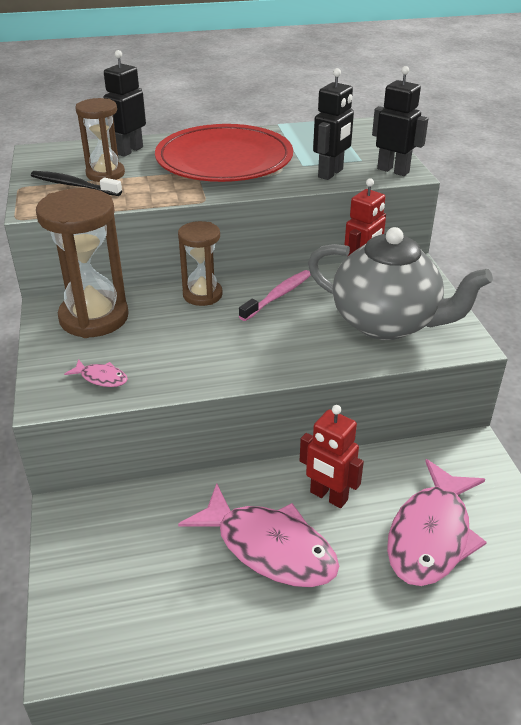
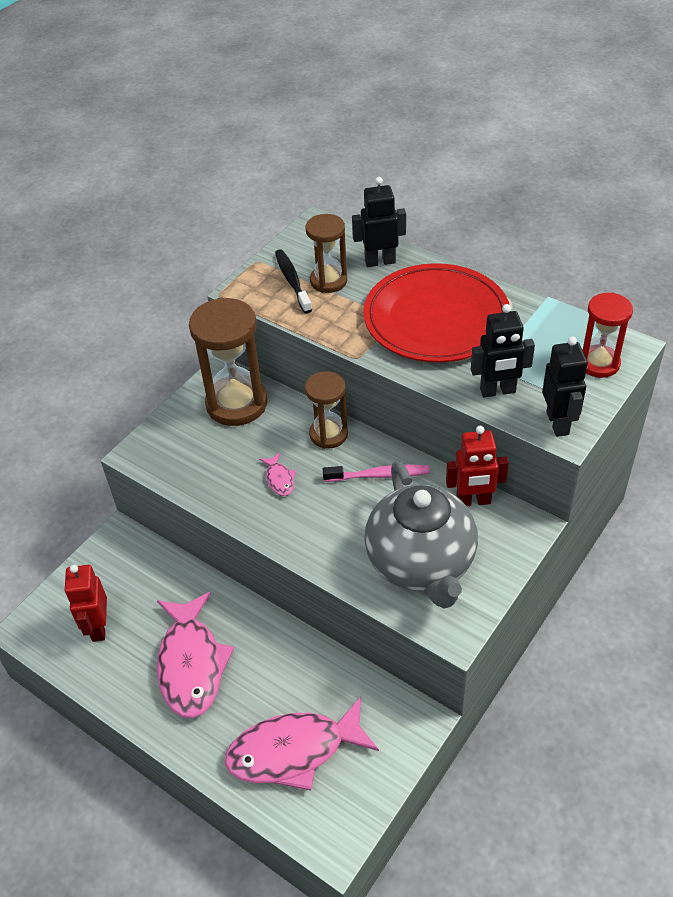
camera: 50 degrees right, 10 degrees up
(101, 378) = (182, 461): pink fish -> pink fish (279, 479)
(328, 496) = (269, 663): red robot -> red robot (98, 627)
(363, 138) = (598, 363): none -> red hourglass

